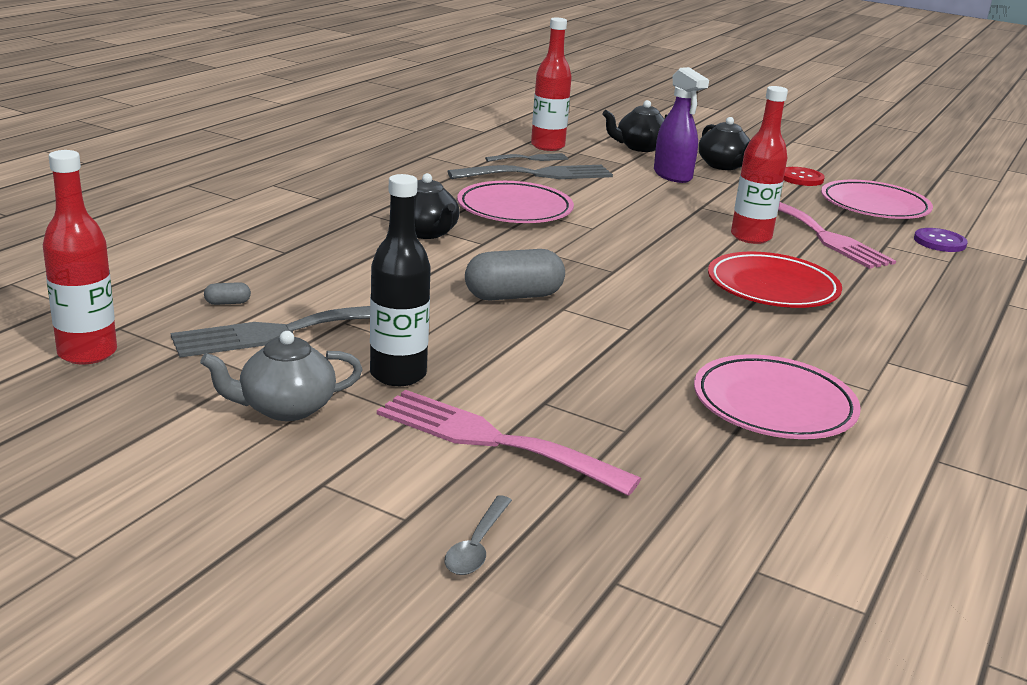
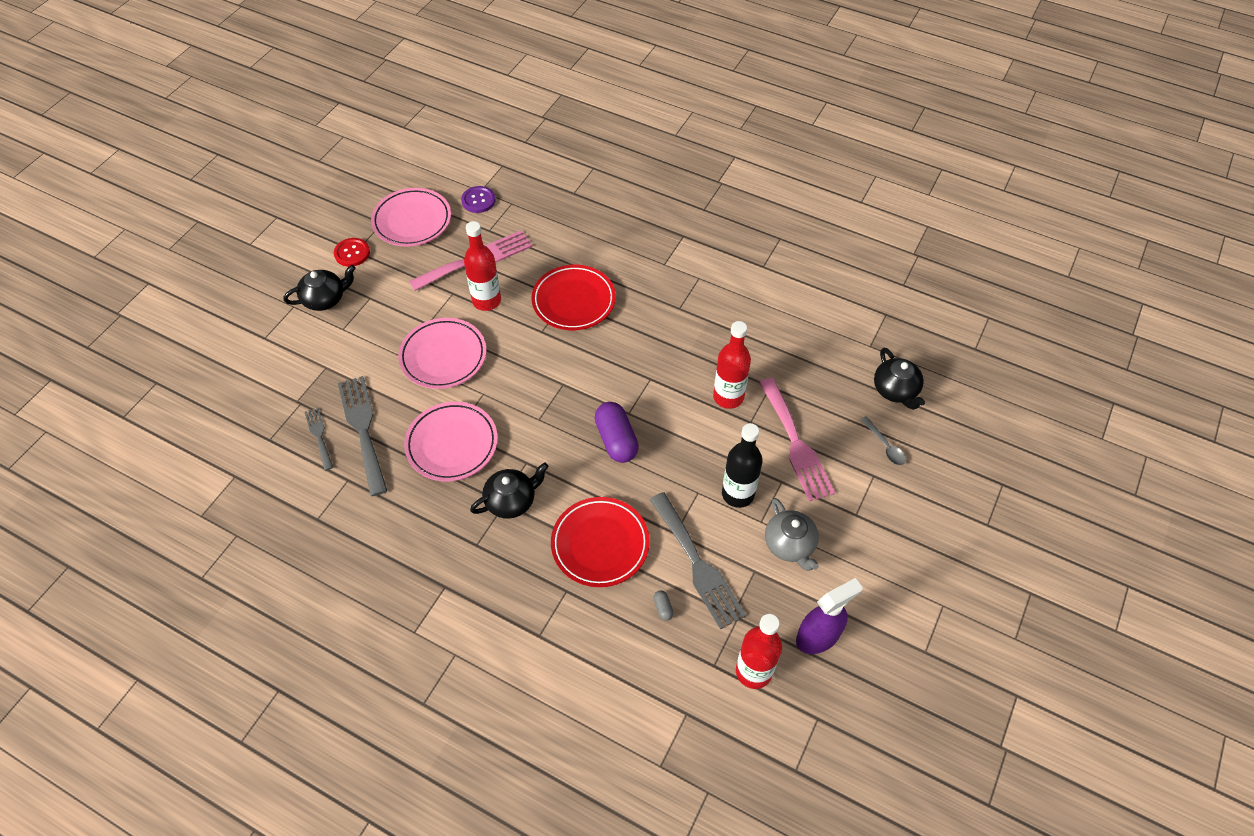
camera: 90 degrees left, 30 degrees up
(344, 274) = (600, 544): none -> red plate
(477, 545) = (885, 446): grey spoon -> grey spoon turned 45 degrees clockwise
(492, 440) = (796, 444): pink fork -> pink fork turned 45 degrees counterclockwise
(513, 296) = (616, 440): grey capsule -> purple capsule
(547, 146) = (280, 423): red bottle -> red bottle (728, 397)
(640, 147) = (278, 353): black teapot -> black teapot (895, 390)
(673, 175) = (355, 335): purple spray bottle -> purple spray bottle (818, 636)
(773, 405) = (727, 321): pink plate -> pink plate (443, 356)

